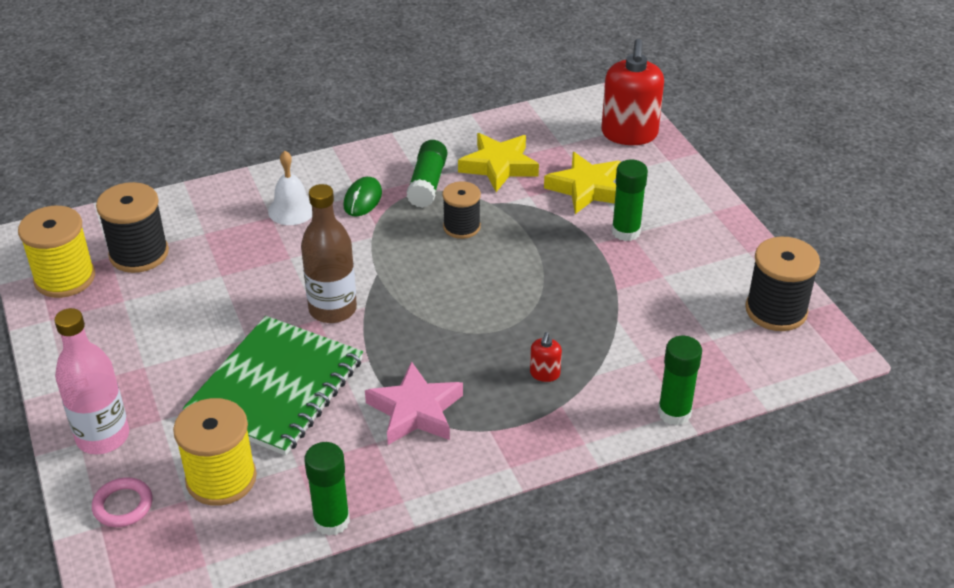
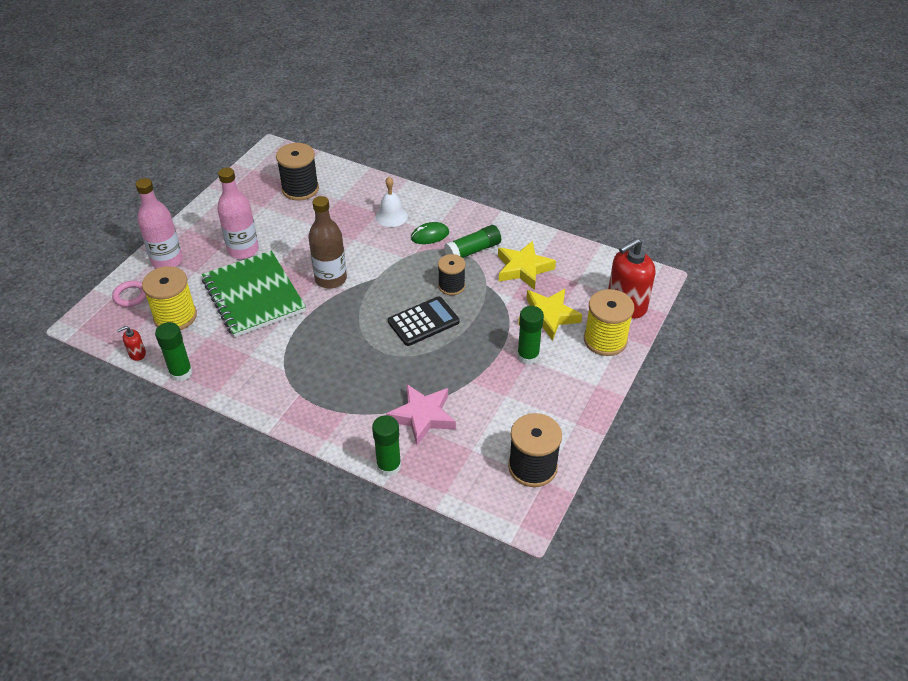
camera: 50 degrees right, 5 degrees up
(65, 278) = (258, 178): yellow spool -> yellow spool (605, 340)
(180, 356) = (243, 250): none -> pink bottle
(276, 388) = (253, 296): green notebook -> green notebook turned 75 degrees clockwise
(415, 411) = (286, 356): pink star -> pink star (422, 416)
(491, 275) = (423, 322): none -> black calculator
(544, 374) = (365, 391): red soap dispenser -> red soap dispenser (137, 354)

